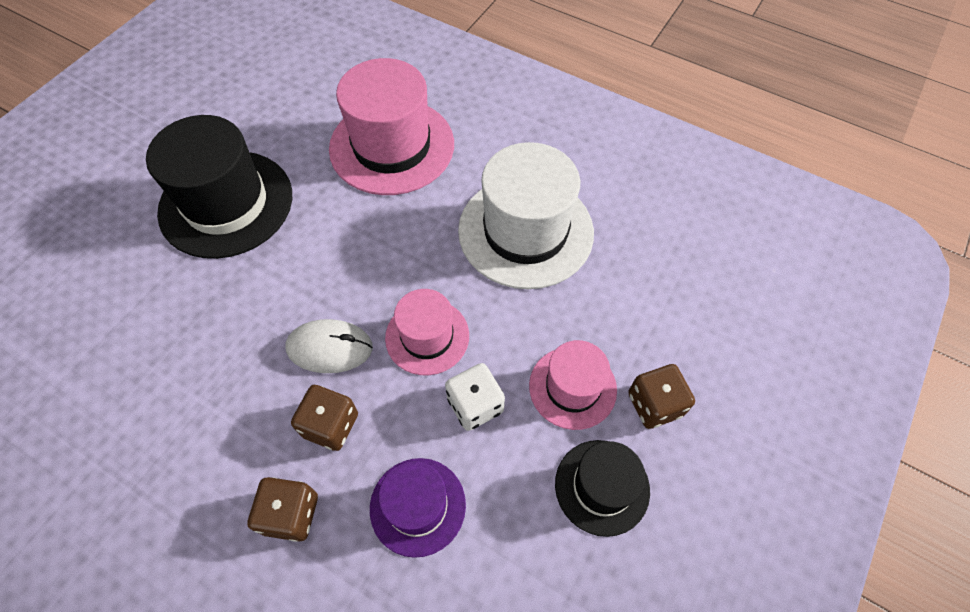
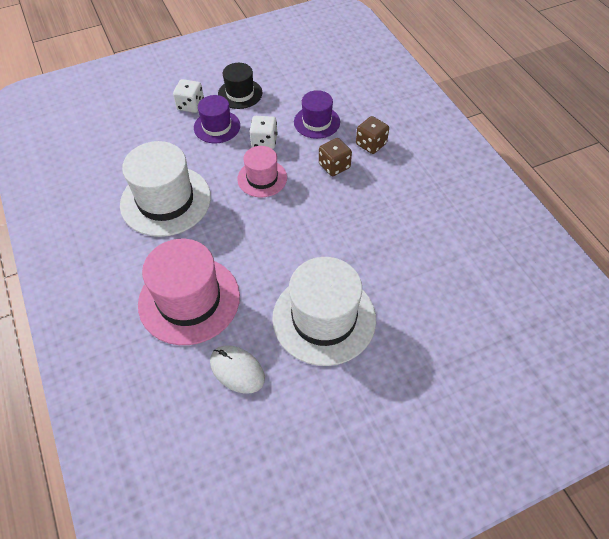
camera: 145 degrees left, 5 degrees down
(226, 203) = (324, 318): black hat -> white hat
(330, 348) = (313, 198): white mouse -> white mouse (237, 370)
(572, 387) = (217, 127): pink hat -> purple hat
(654, 404) = (190, 105): brown dice -> white dice

